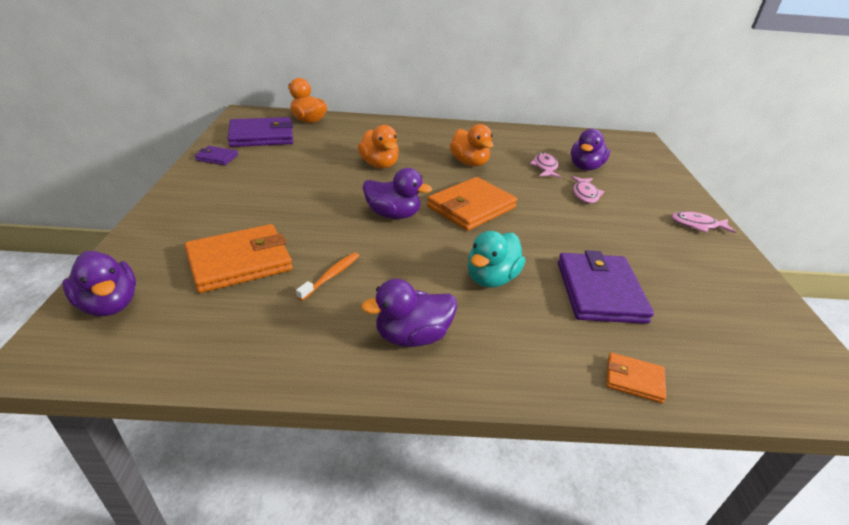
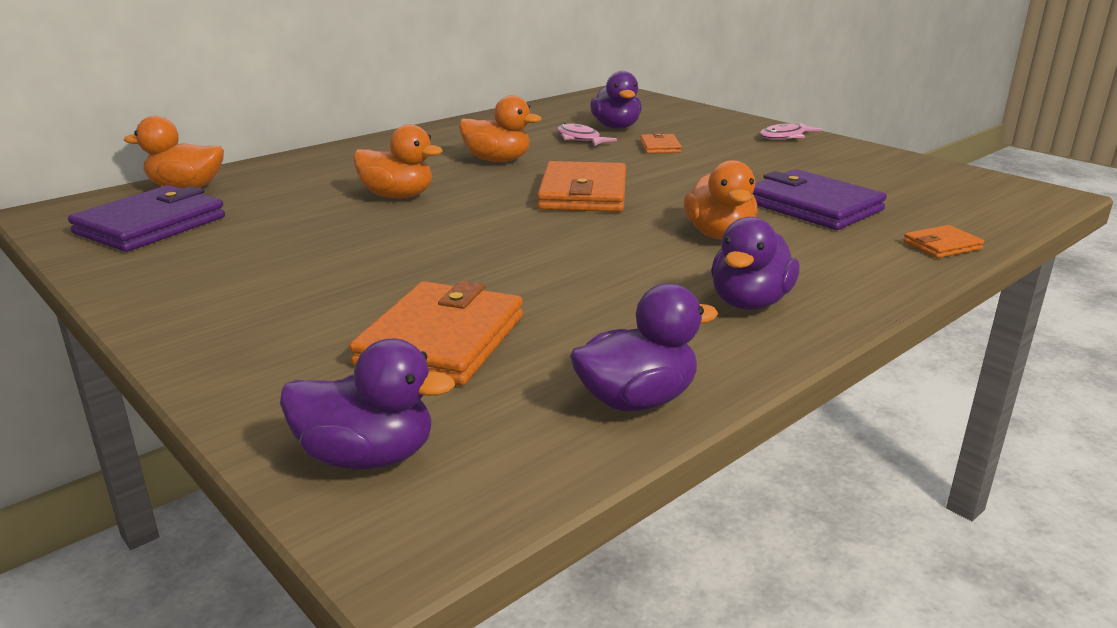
camera: 40 degrees left, 10 degrees down
(217, 157) = (134, 270): purple wallet -> none
(331, 276) = (574, 301): orange toothbrush -> none
(393, 215) = (519, 229): purple duck -> purple duck (636, 400)
(491, 278) = (719, 235): turquoise duck -> orange duck
(585, 194) = (660, 147): pink fish -> orange wallet

